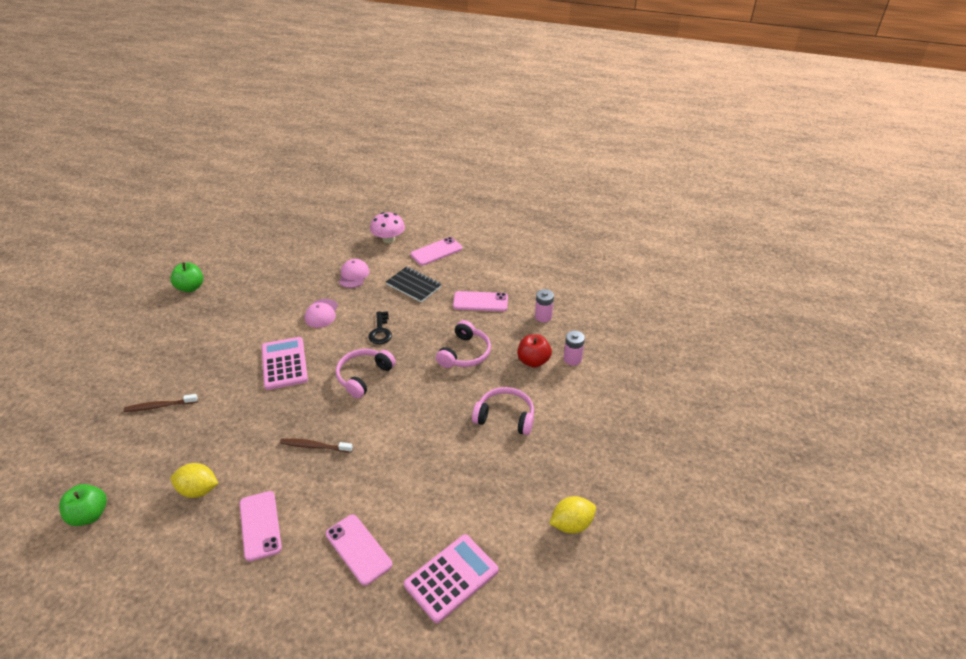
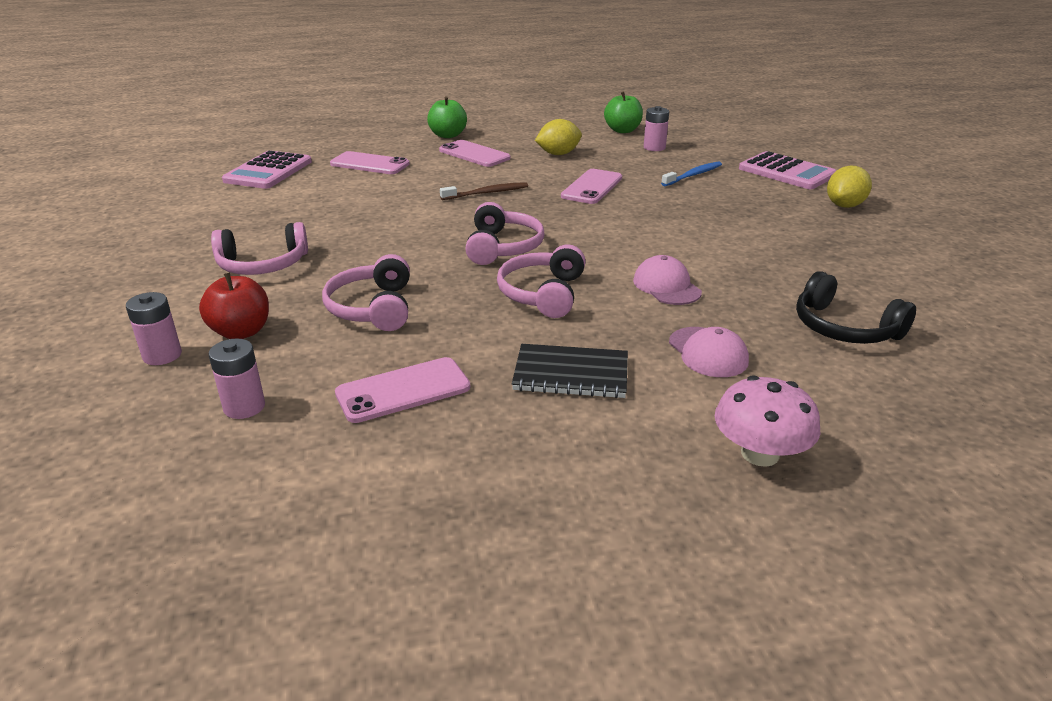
camera: 150 degrees right, 10 degrees down
(118, 464) = (654, 148): none -> pink battery
(160, 406) = (693, 175): brown toothbrush -> blue toothbrush
(190, 287) = (908, 256): green apple -> green apple (448, 135)
(284, 363) = (624, 230): pink calculator -> pink calculator (786, 172)
(289, 266) = (844, 328): none -> black headphones
(380, 331) = (542, 294): black key -> pink headphones
(436, 251) = (609, 466): pink phone -> pink phone (592, 187)
(571, 524) = (145, 217): yellow lemon -> yellow lemon (844, 205)

